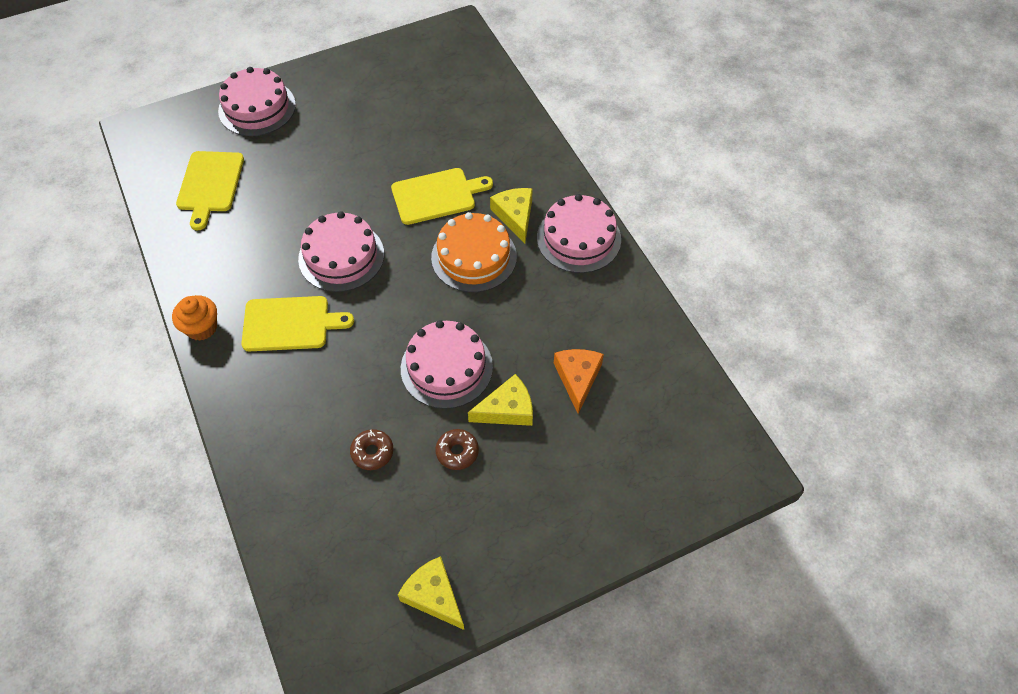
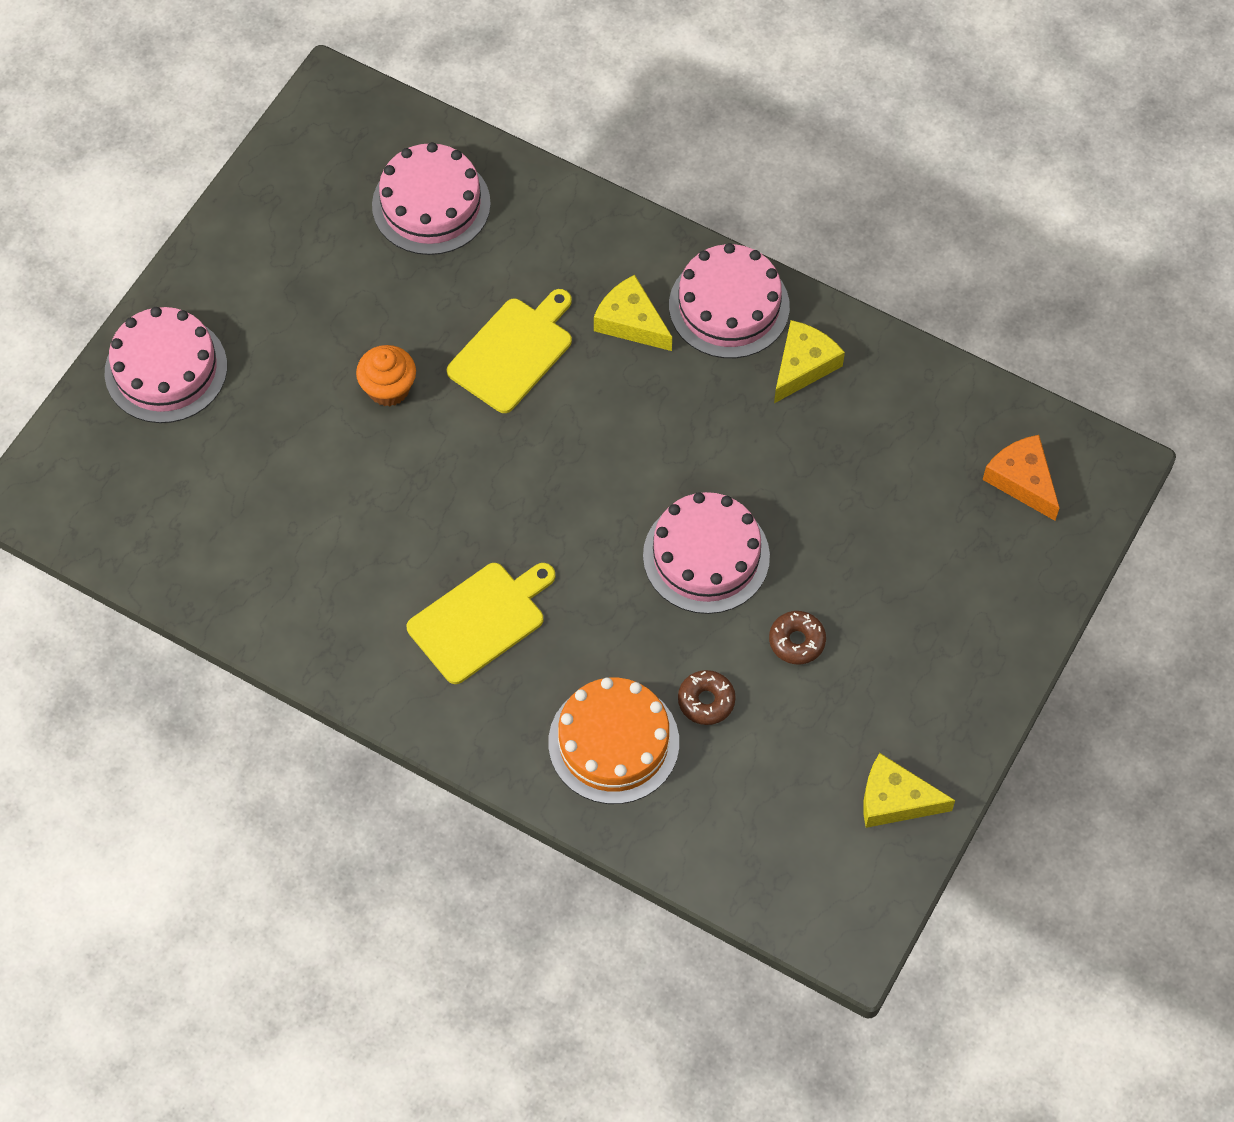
camera: 35 degrees left, 5 degrees up
(202, 328) = (378, 691): orange cupcake -> orange cupcake (388, 388)
(210, 184) = (208, 511): yellow cutting board -> none
(341, 256) = (465, 501): pink cake -> pink cake (431, 204)
(474, 257) = (625, 404): orange cake -> orange cake (613, 742)
(507, 409) = (812, 560): yellow cheese -> yellow cheese (803, 365)
(577, 378) = (859, 477): orange cheese -> orange cheese (1022, 480)

